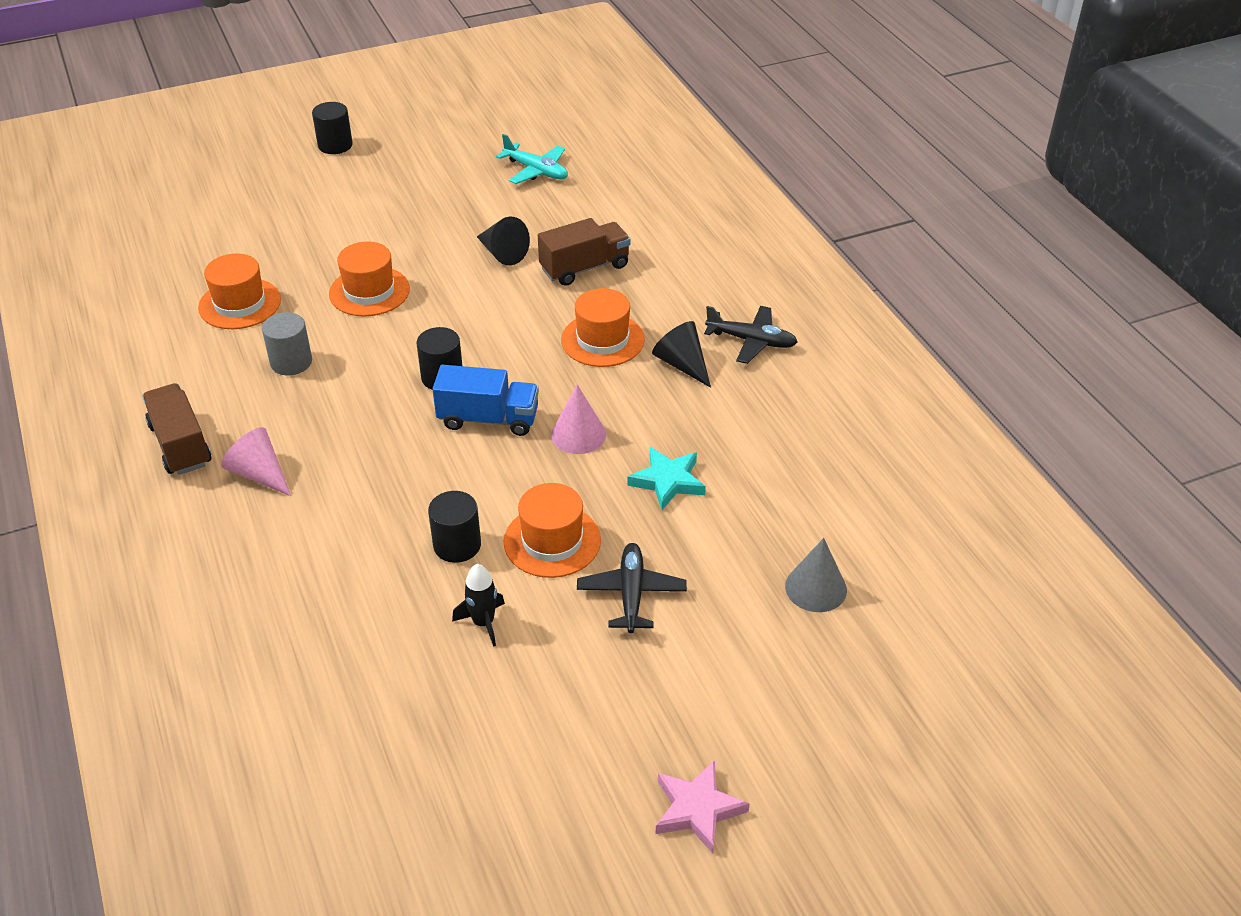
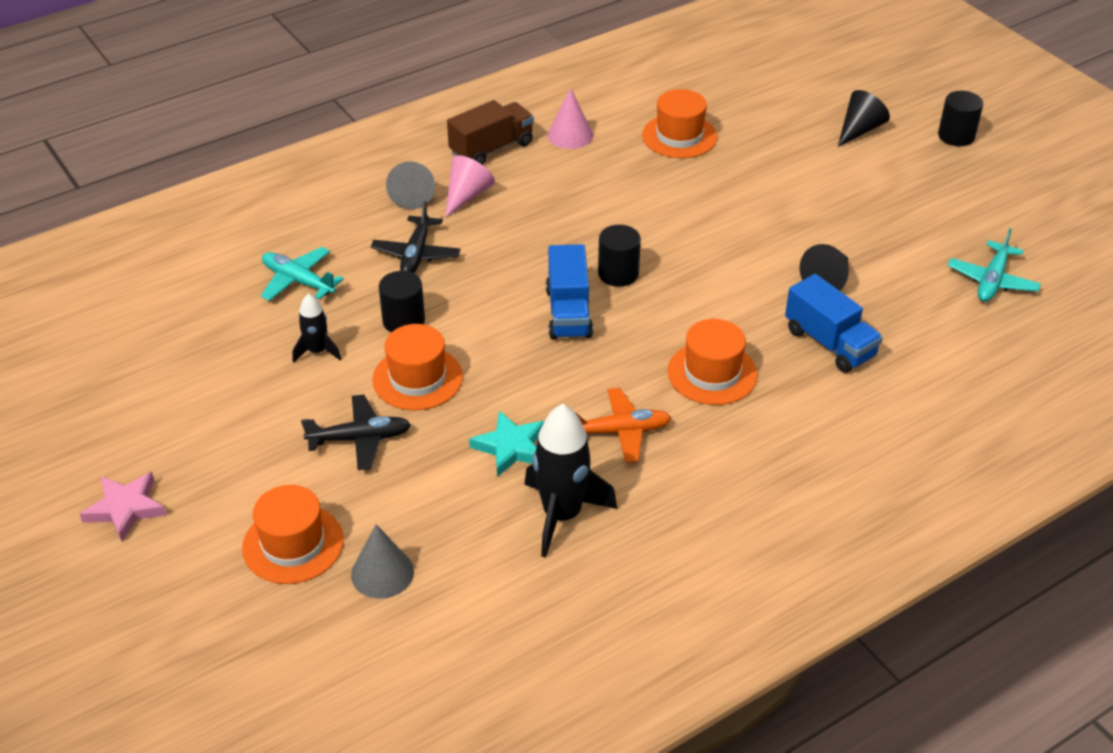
camera: 80 degrees right, 0 degrees up
(233, 520) = (412, 195): none -> grey cone
(291, 362) = (610, 181): grey cylinder -> none
(351, 635) = (298, 281): none -> turquoise plane
(369, 291) = (727, 205): orange hat -> orange hat (293, 544)
(578, 434) = (562, 375): pink cone -> pink cone (570, 135)
(584, 268) = (829, 343): brown truck -> blue truck
(663, 407) = (620, 431): none -> orange plane
(682, 364) = (692, 439): black cone -> black cone (859, 130)
(751, 341) = (753, 493): black plane -> black plane (416, 254)
(760, 457) = (562, 515): none -> black rocket

